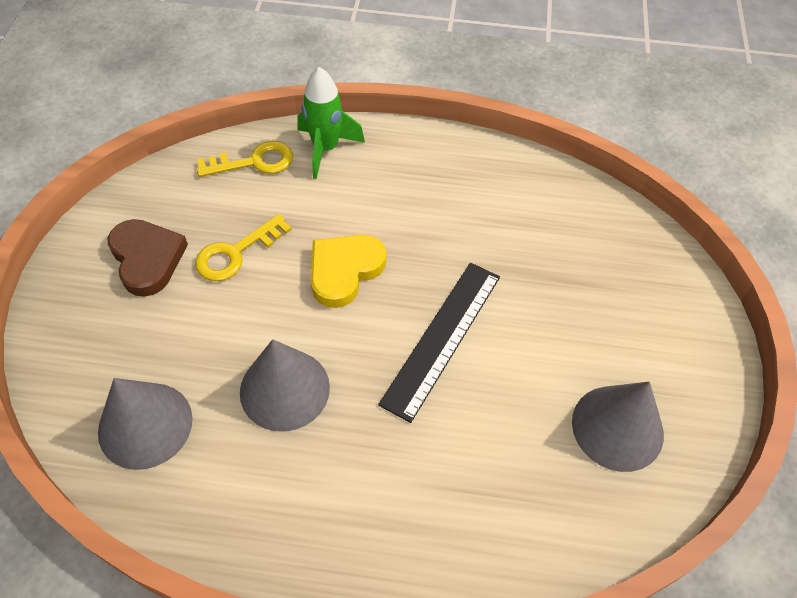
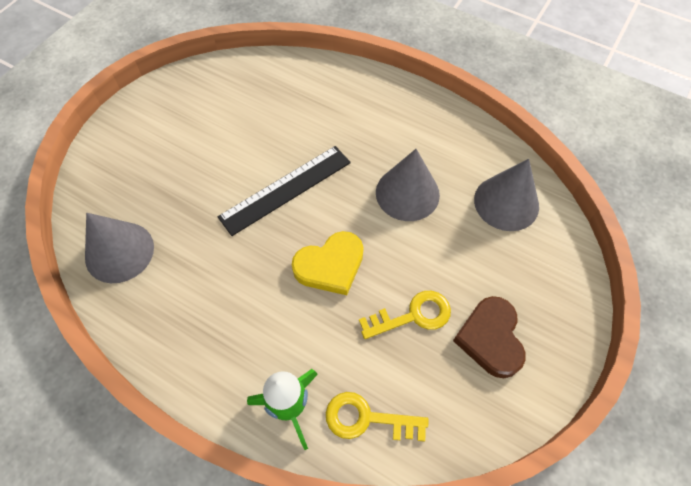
camera: 155 degrees left, 5 degrees up
(617, 427) = (215, 103): grey cone -> grey cone (119, 252)

